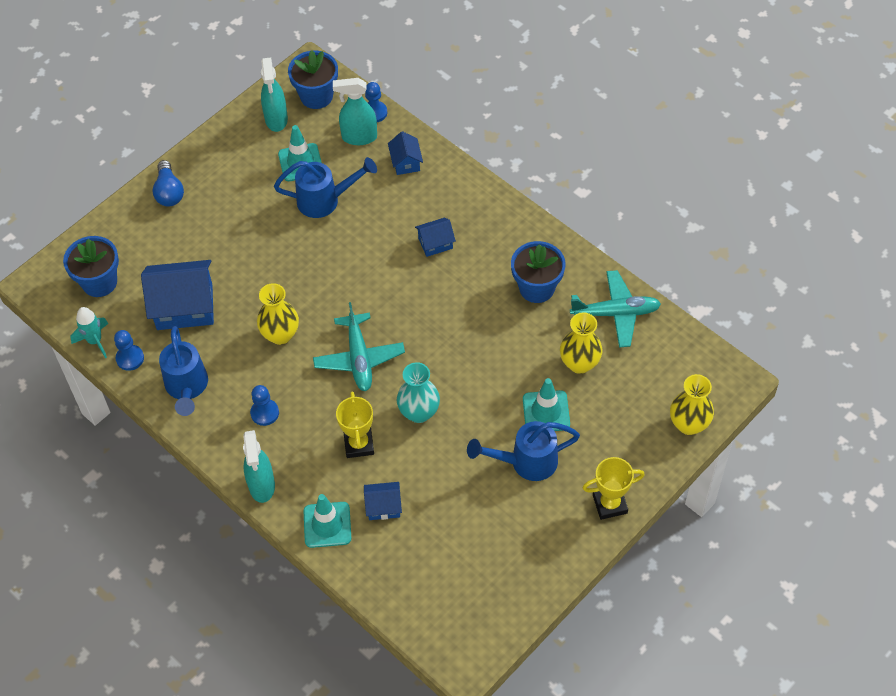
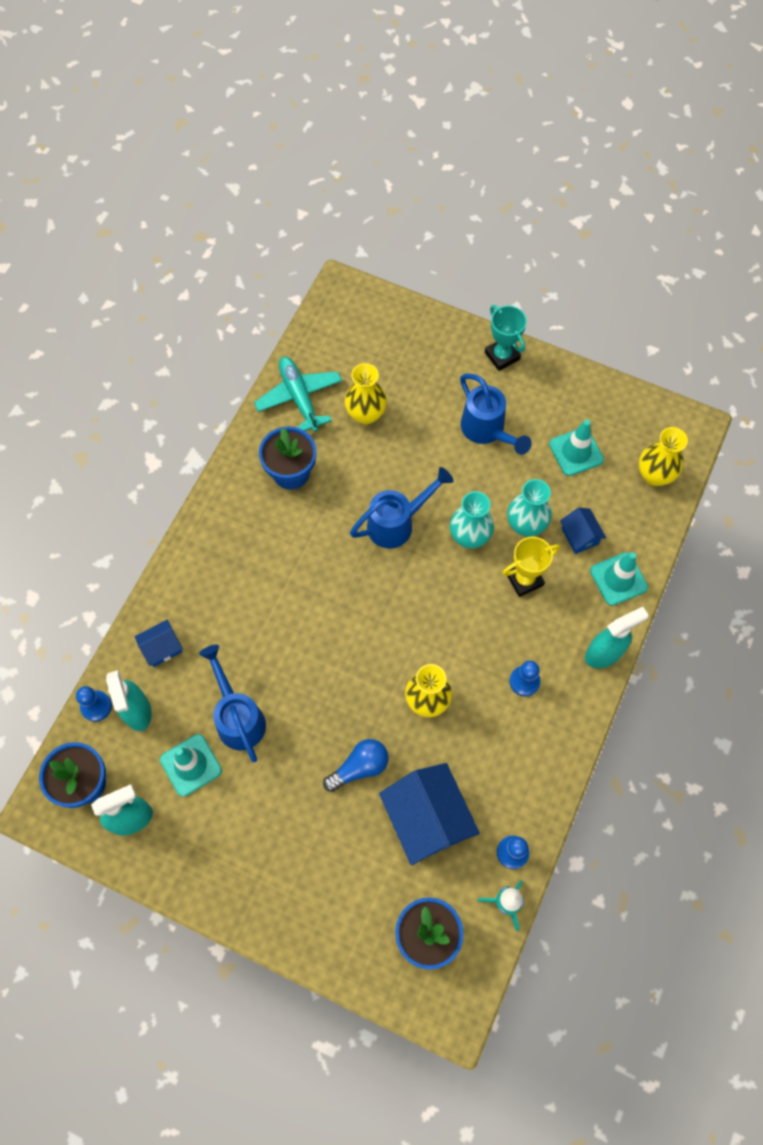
camera: 110 degrees left, 10 degrees up
(169, 192) = (275, 907): blue light bulb -> blue light bulb (359, 767)
(187, 388) = (526, 773): blue watering can -> blue watering can (397, 523)
(359, 358) = (428, 612): turquoise plane -> none
(413, 463) = (525, 525): none -> turquoise vase
(435, 243) = (264, 583): blue house -> none
(546, 412) = (428, 428): turquoise traffic cone -> turquoise traffic cone (576, 452)
(610, 504) = (502, 356): yellow trophy -> turquoise trophy
(688, 424) = (399, 314): yellow vase -> yellow vase (654, 475)

